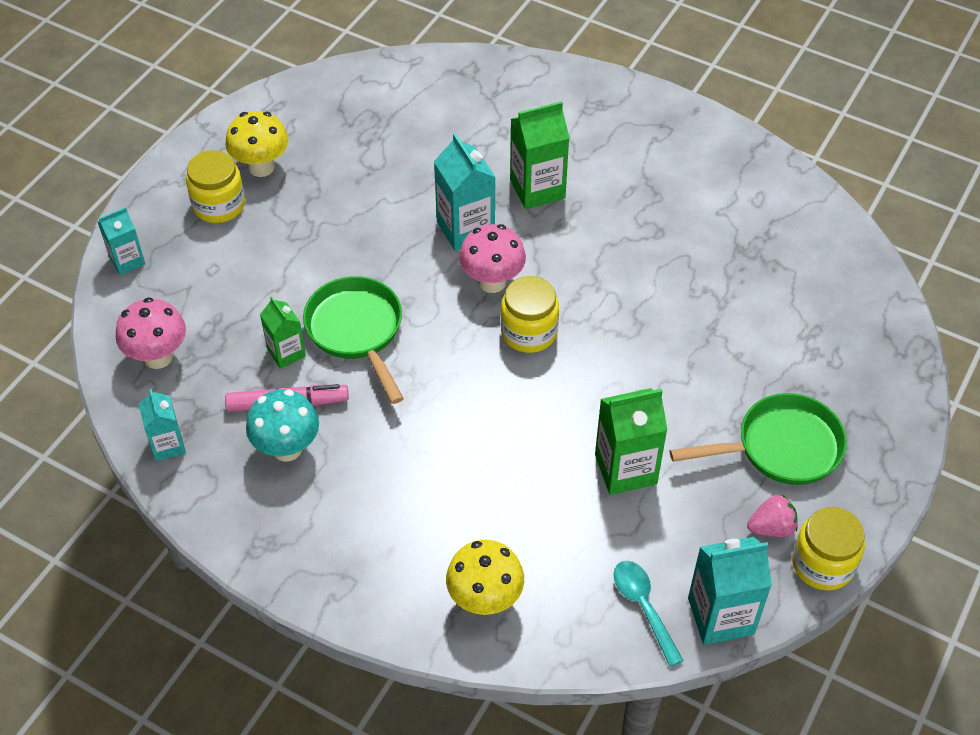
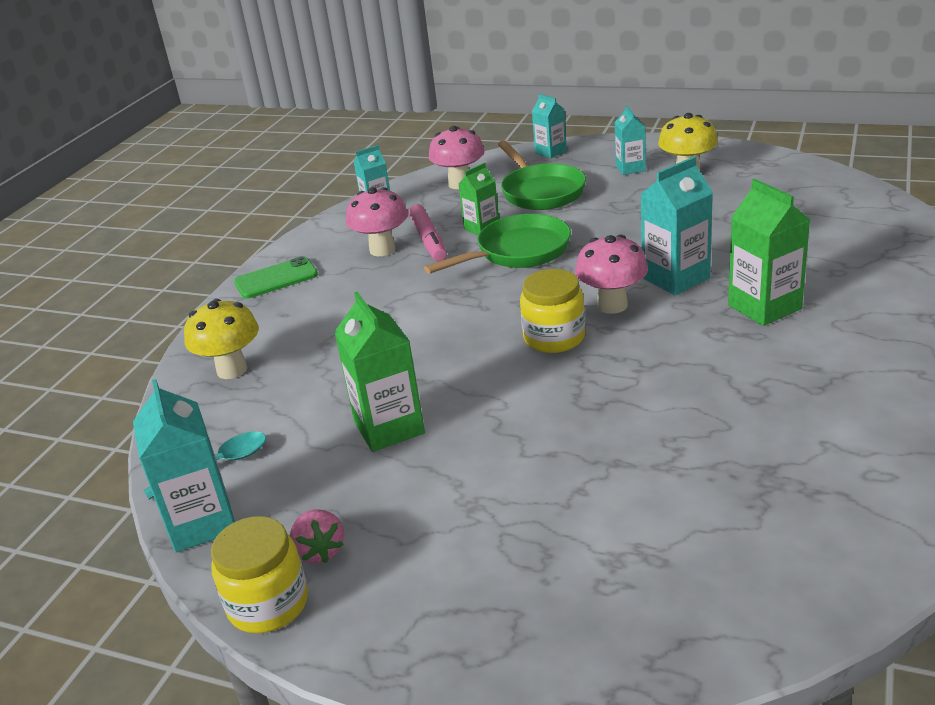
camera: 85 degrees right, 20 degrees down
(219, 205) = (630, 168): yellow jar -> turquoise carton
(287, 448) = (382, 250): turquoise mushroom -> pink mushroom
(303, 558) = (276, 279): none -> green phone
(781, 447) = (442, 546): green pan -> green pan (540, 191)

